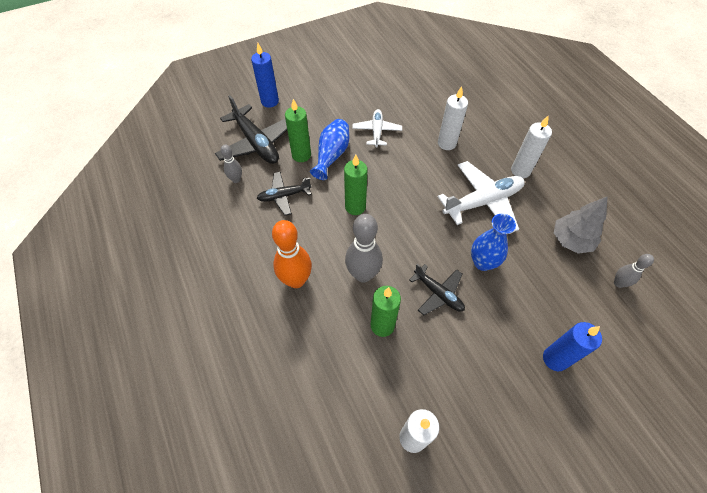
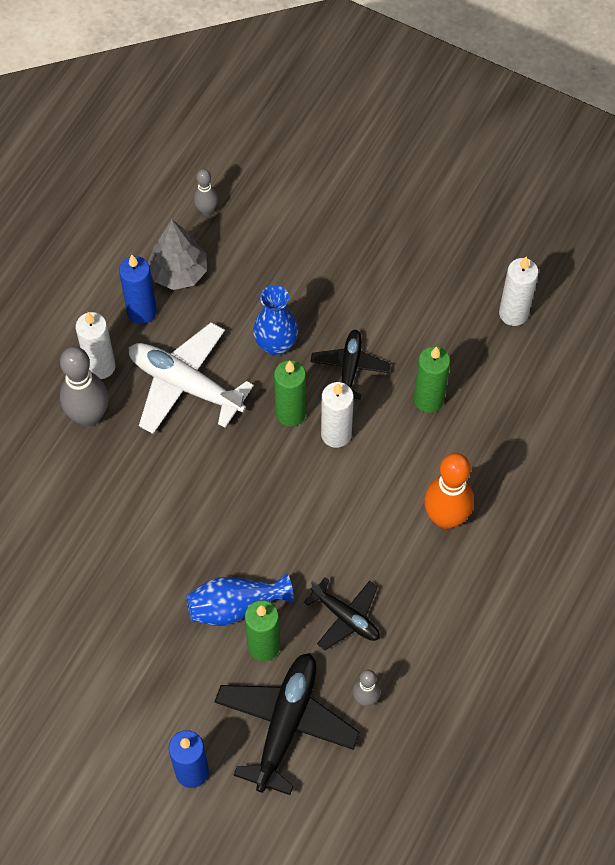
camera: 125 degrees left, 5 degrees up
(355, 207) = (299, 521): green candle -> green candle (290, 413)
(363, 274) = (385, 454): grey bowling pin -> grey bowling pin (89, 416)
(376, 131) = (149, 577): white plane -> none
(446, 143) = (110, 475): white candle -> white candle (336, 434)
(555, 359) = (343, 234): blue candle -> blue candle (141, 311)

